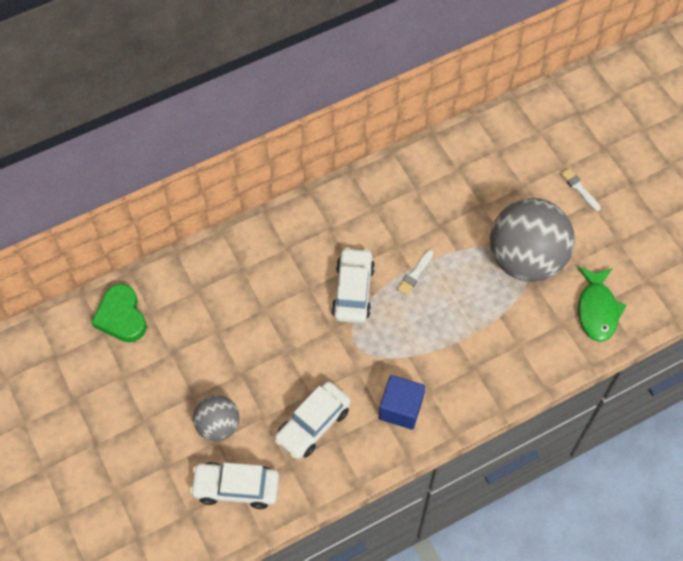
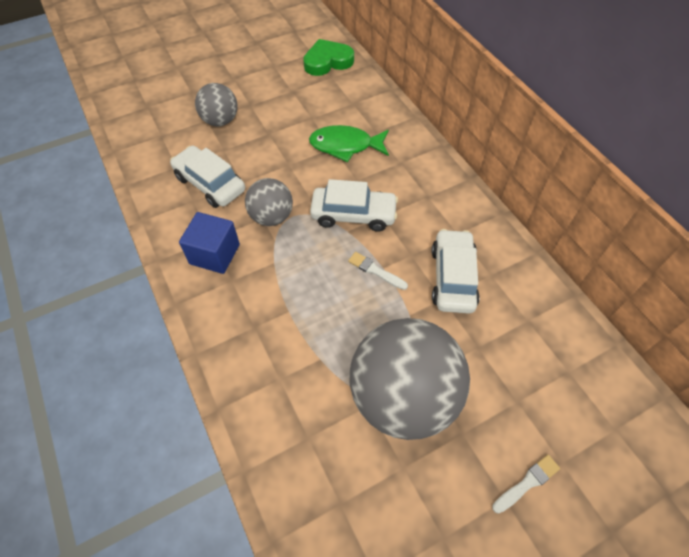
camera: 90 degrees right, 5 degrees down
(236, 488) = (161, 133): white car -> white car (452, 277)
(356, 362) = (271, 217): none -> grey ball
(597, 309) = (327, 490): green fish -> green fish (345, 146)

